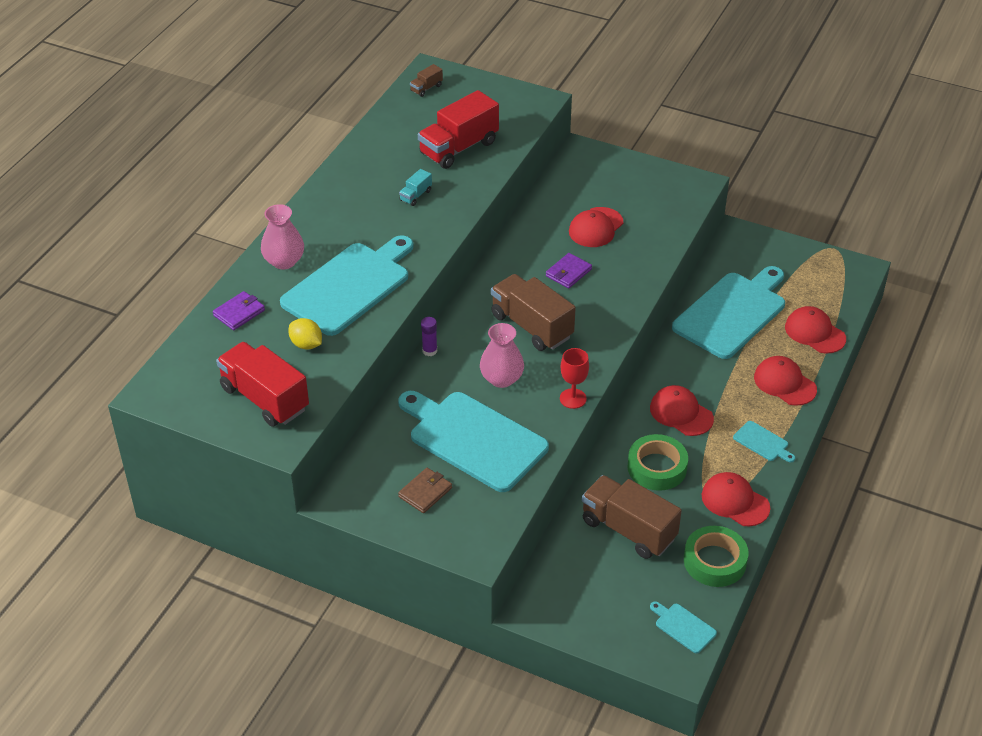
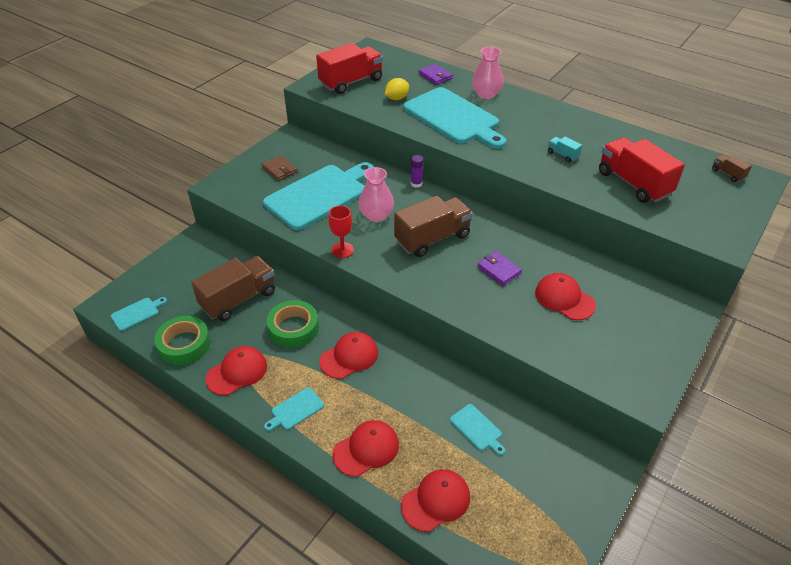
camera: 100 degrees right, 0 degrees up
(732, 313) = (477, 429): turquoise cutting board -> turquoise cutting board, size x0.41

